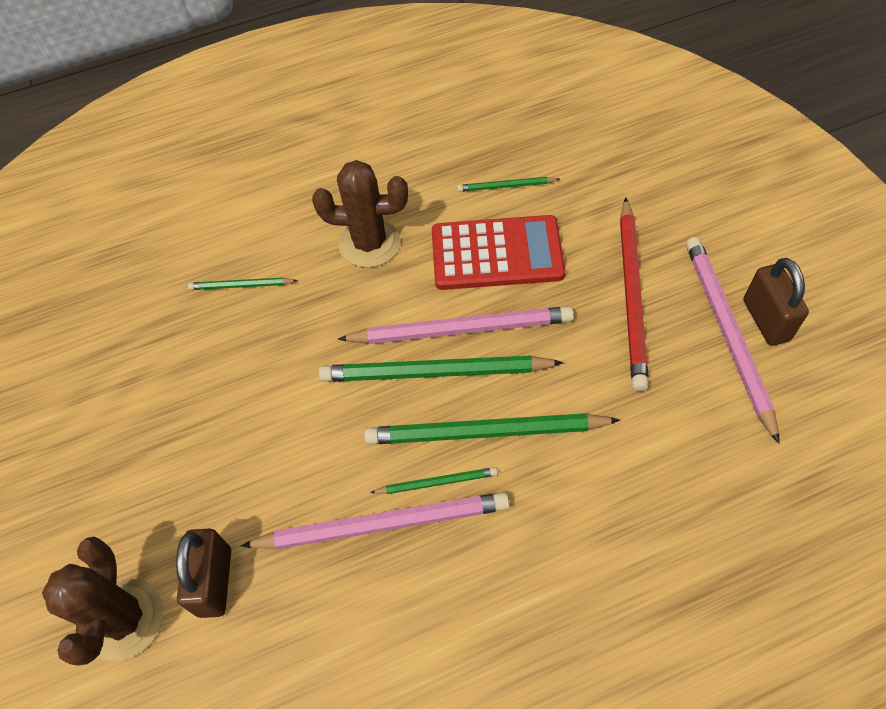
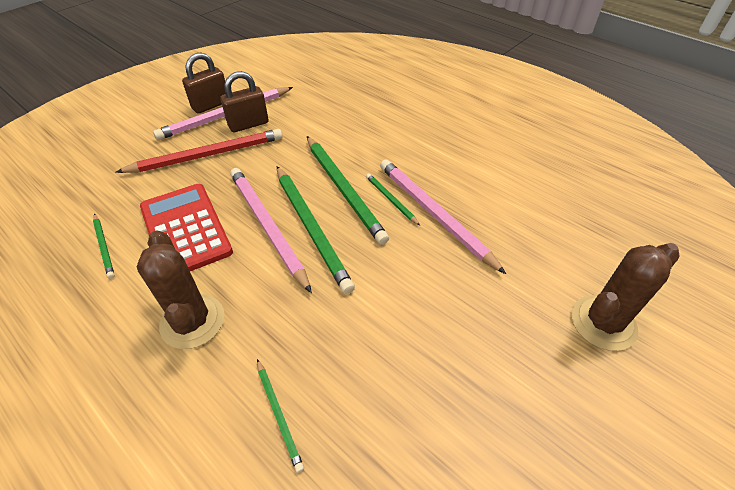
camera: 120 degrees left, 10 degrees down
(215, 581) = (535, 282): brown padlock -> brown padlock (248, 124)

